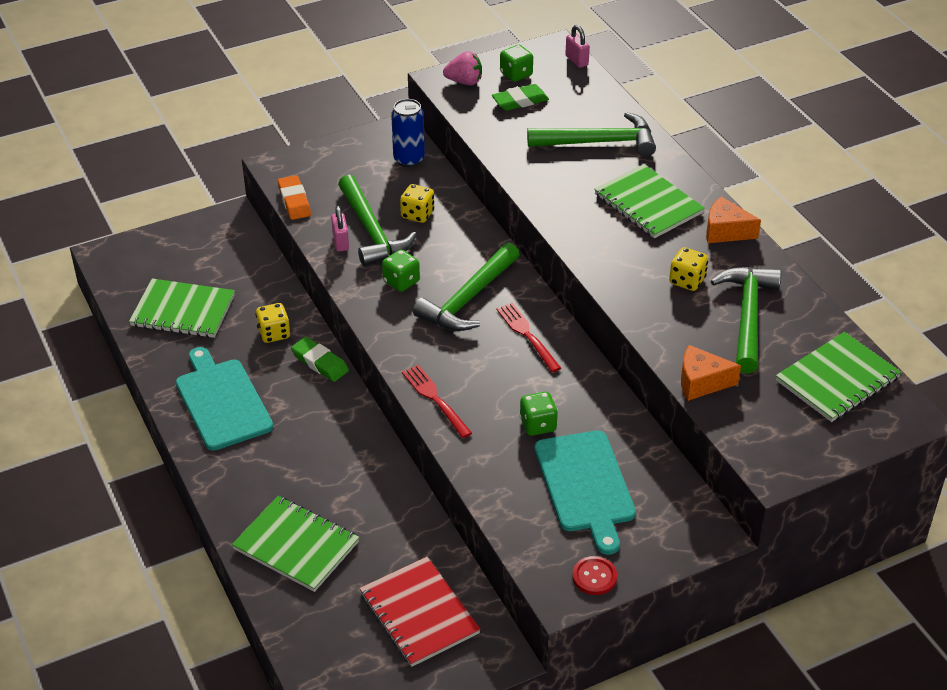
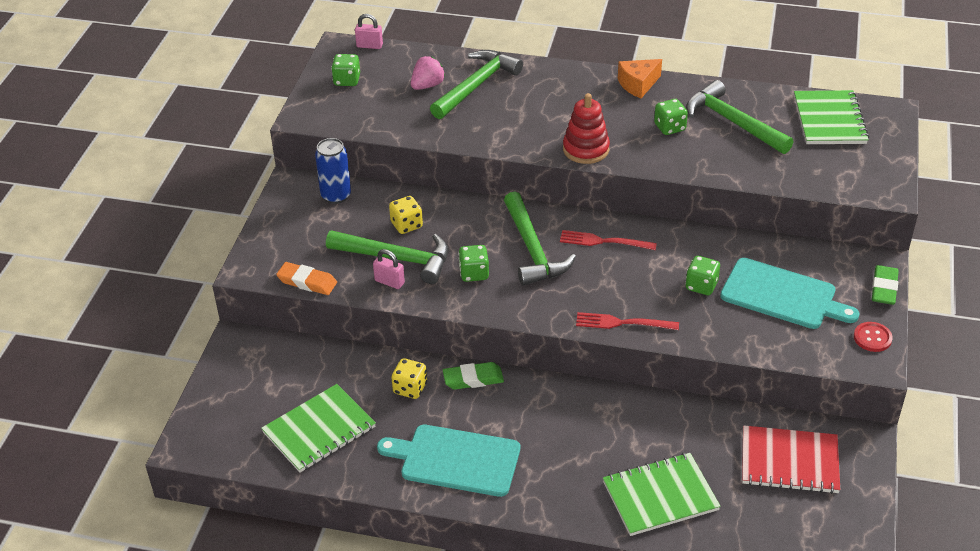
camera: 50 degrees left, 0 degrees up
(464, 82) = (321, 108): pink strawberry -> pink strawberry (427, 85)
(520, 101) = (381, 95): green eraser -> green eraser (884, 288)
(591, 246) = (586, 149): none -> red stacking toy
(648, 204) = (570, 100): green notebook -> none
(687, 281) = (669, 127): yellow dice -> green dice
(701, 382) = (776, 176): orange cheese -> none

